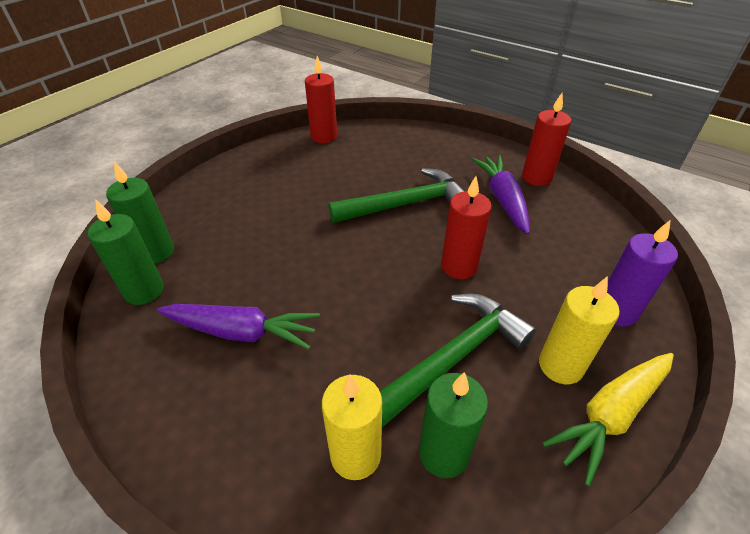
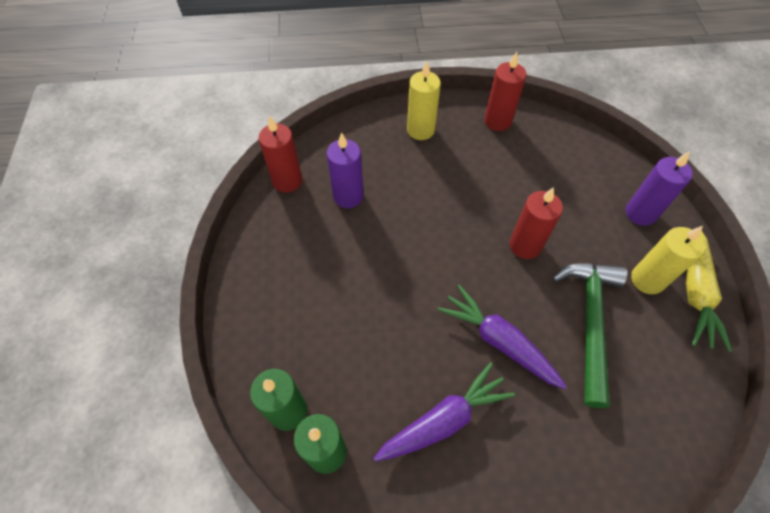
camera: 40 degrees left, 15 degrees up
(353, 163) = (348, 196): none -> purple candle
(355, 455) = (605, 438): yellow candle -> yellow candle (420, 130)
(405, 204) = (432, 213): green hammer -> none
(443, 453) = (645, 393): green candle -> none
(502, 199) = (495, 159): purple carrot -> purple carrot (499, 341)

